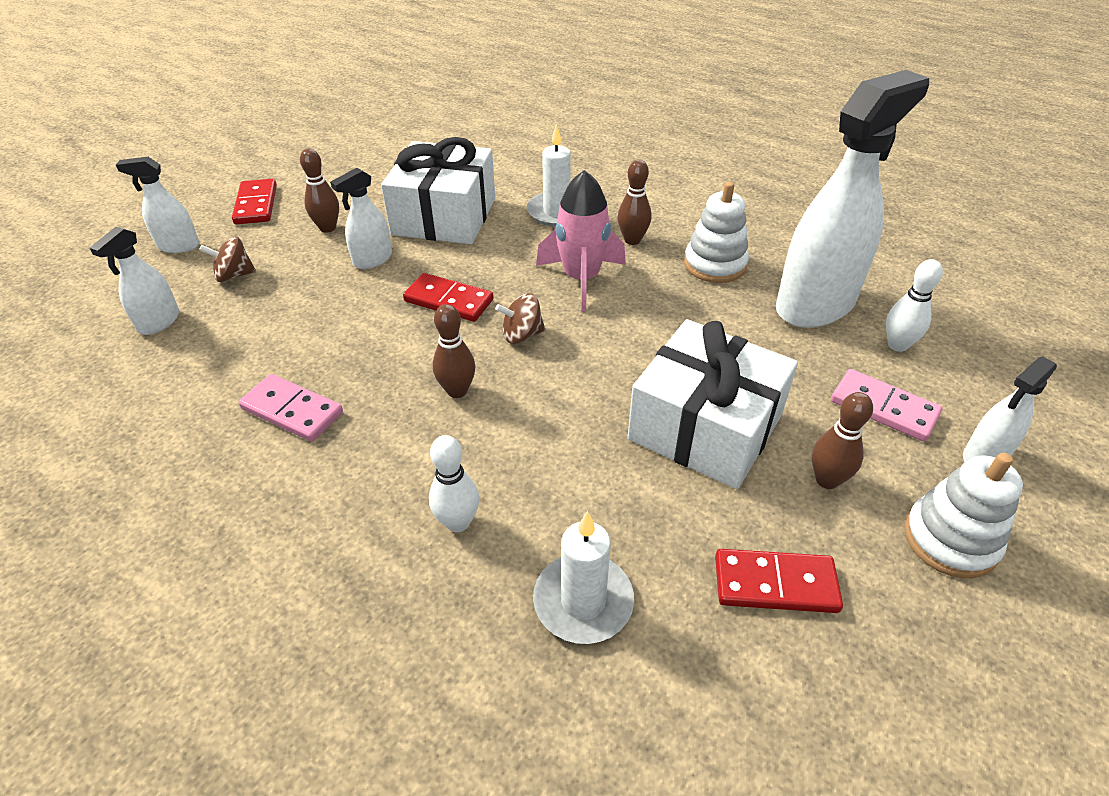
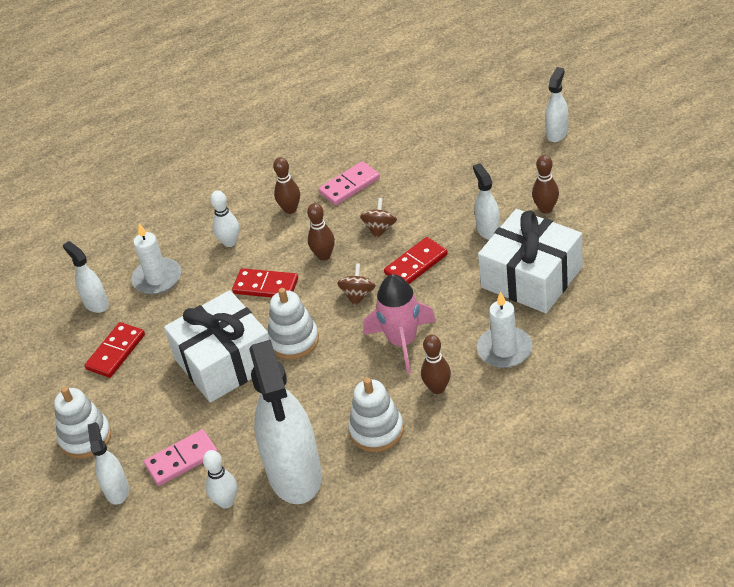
camera: 120 degrees right, 0 degrees up
(159, 322) = (466, 130): white spray bottle -> white spray bottle (96, 303)
(234, 275) = (504, 161): brown spinning top -> brown spinning top (380, 229)
(256, 205) = (601, 170): red domino -> red domino (266, 286)
(628, 369) = (294, 340): none -> white stacking toy
(827, 480) = (154, 402): brown bowling pin -> brown bowling pin (290, 209)

